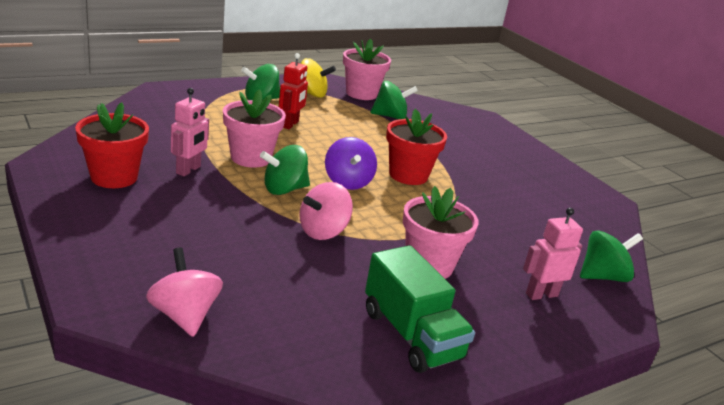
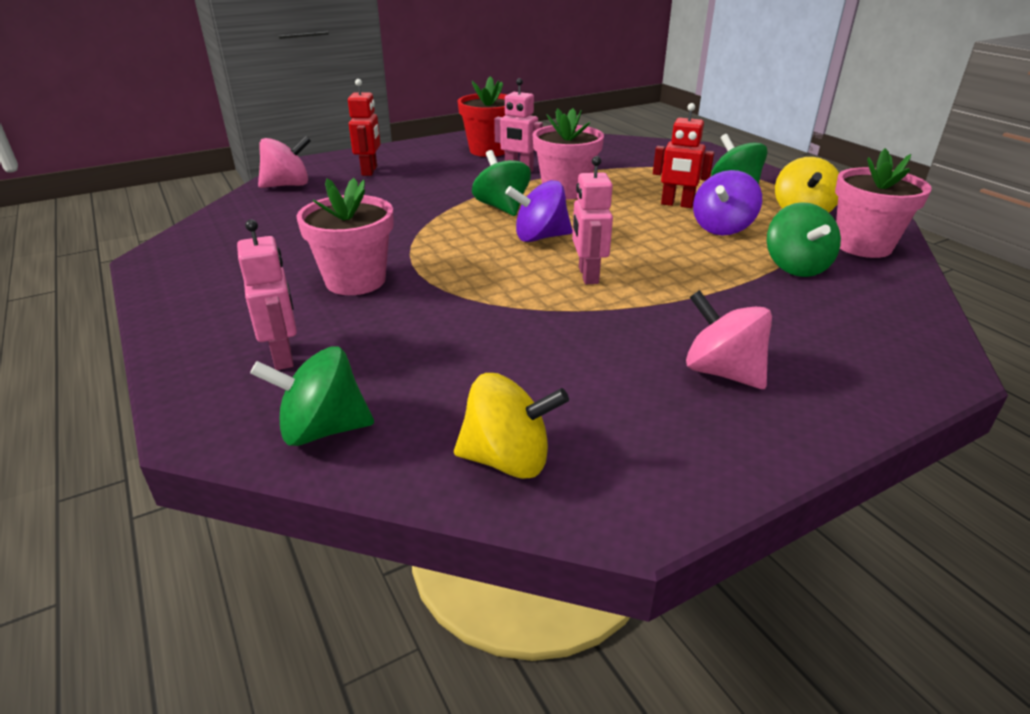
camera: 95 degrees right, 5 degrees up
(153, 254) = (370, 171): none -> red robot
(323, 231) = (419, 226): pink spinning top -> pink spinning top (722, 372)
(334, 121) = (722, 228): none -> purple spinning top
(408, 175) = (587, 275): red flower pot -> pink robot
(411, 335) = (233, 266): green truck -> none
(596, 224) = (508, 459): none -> yellow spinning top
(602, 276) = (322, 429): green spinning top -> green spinning top turned 105 degrees clockwise

